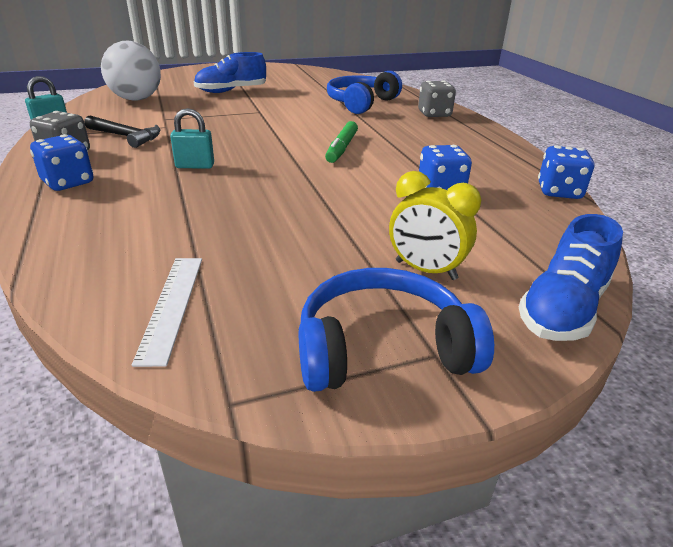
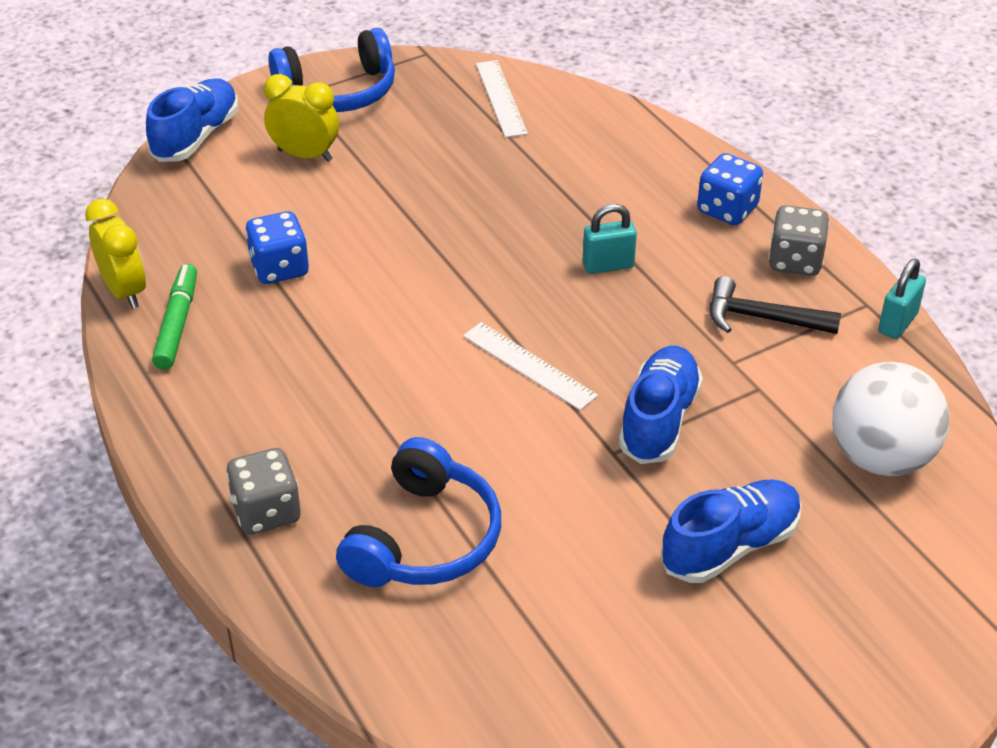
camera: 170 degrees right, 10 degrees up
(227, 116) = (659, 420): none -> blue shoe
(282, 136) = (529, 365): none -> white ruler
(341, 148) = (424, 346): green marker -> green marker (177, 323)
(559, 192) = (124, 291): blue dice -> yellow clock

